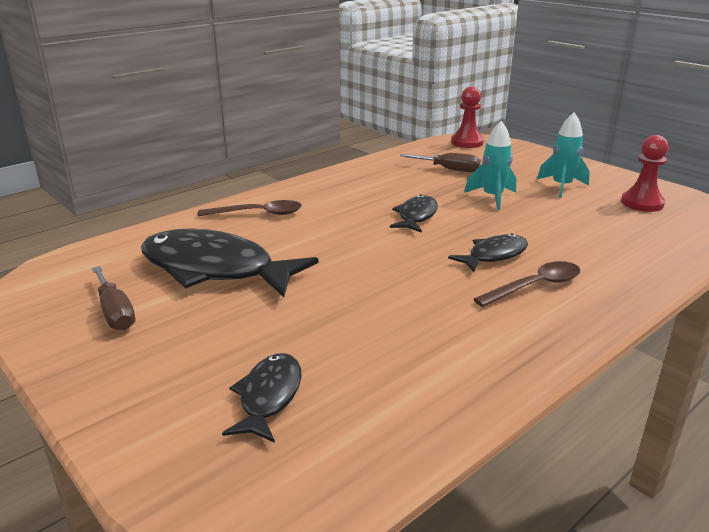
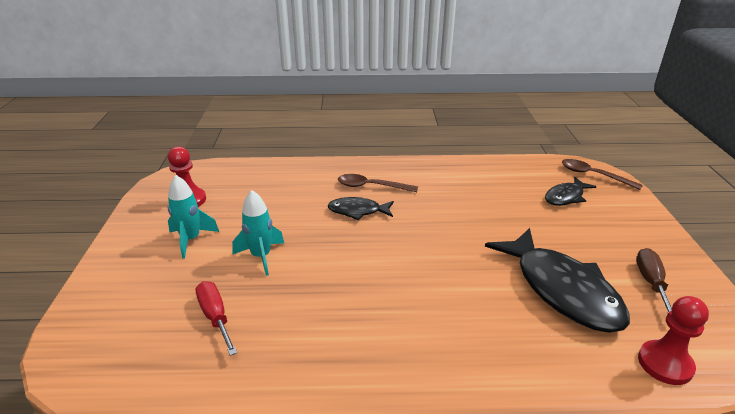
camera: 140 degrees left, 5 degrees up
(258, 214) = (483, 348): brown spoon -> brown spoon (593, 175)
(416, 216) = (350, 268): black fish -> none
(449, 169) = (215, 317): brown screwdriver -> red screwdriver
(467, 142) = (91, 363): red pawn -> red pawn (665, 364)

